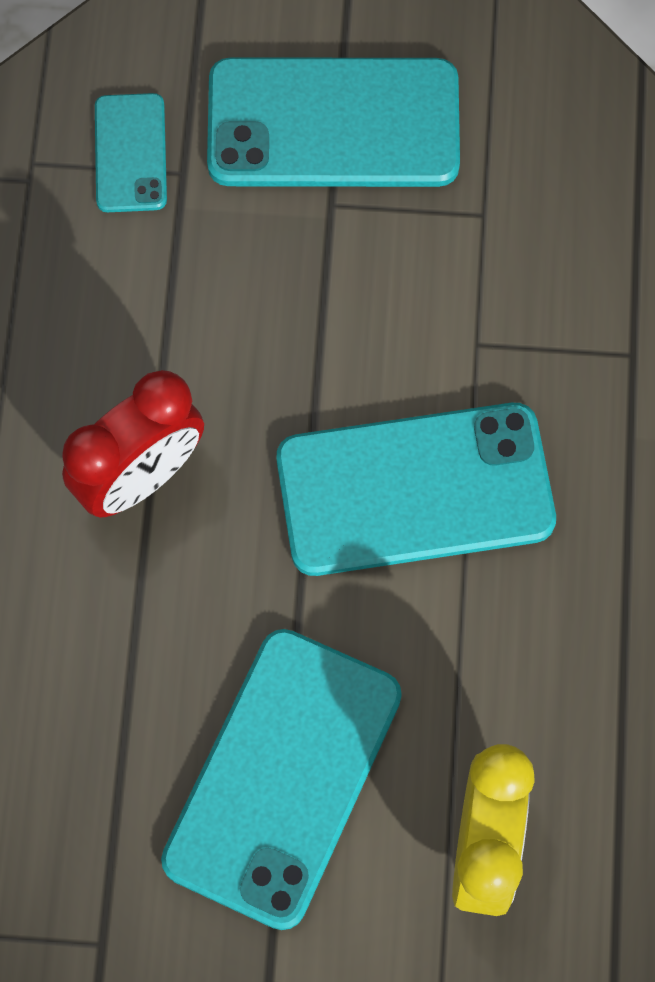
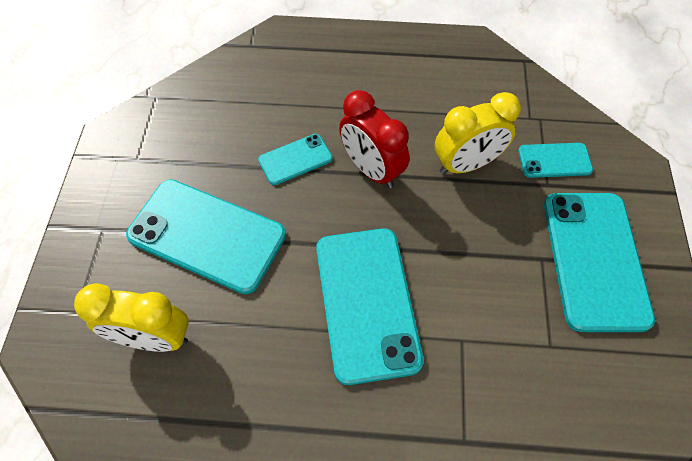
camera: 90 degrees right, 10 degrees down
(113, 621) = (295, 159): none -> turquoise phone
(134, 306) = (466, 164): none -> yellow clock

